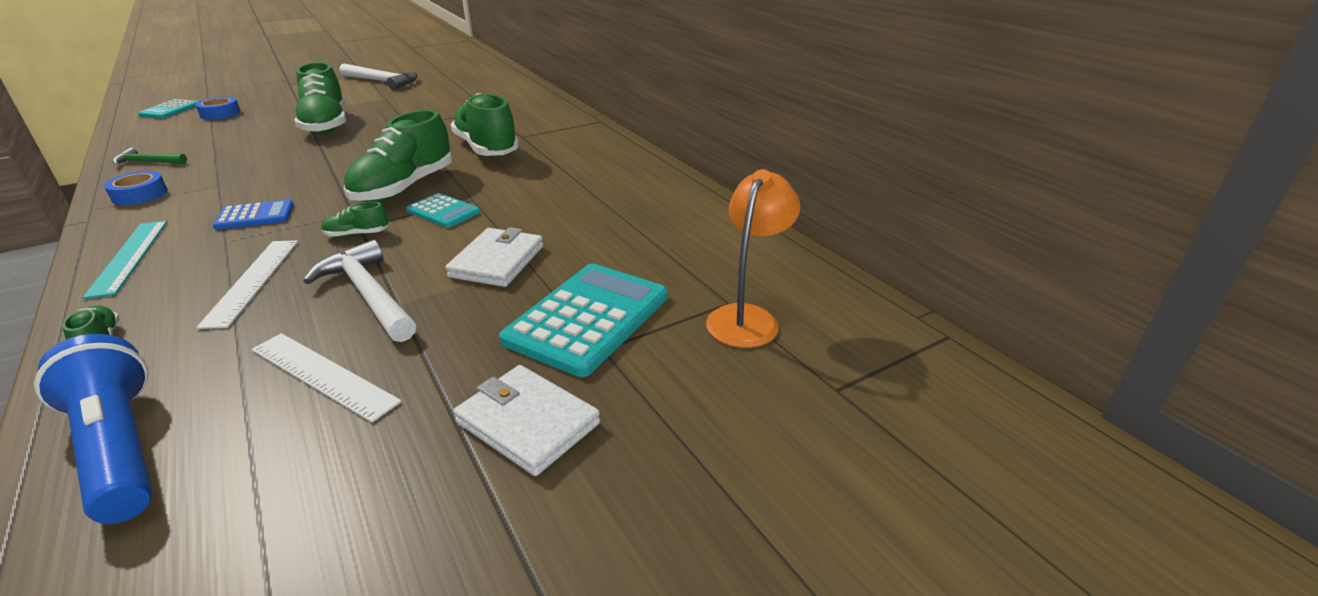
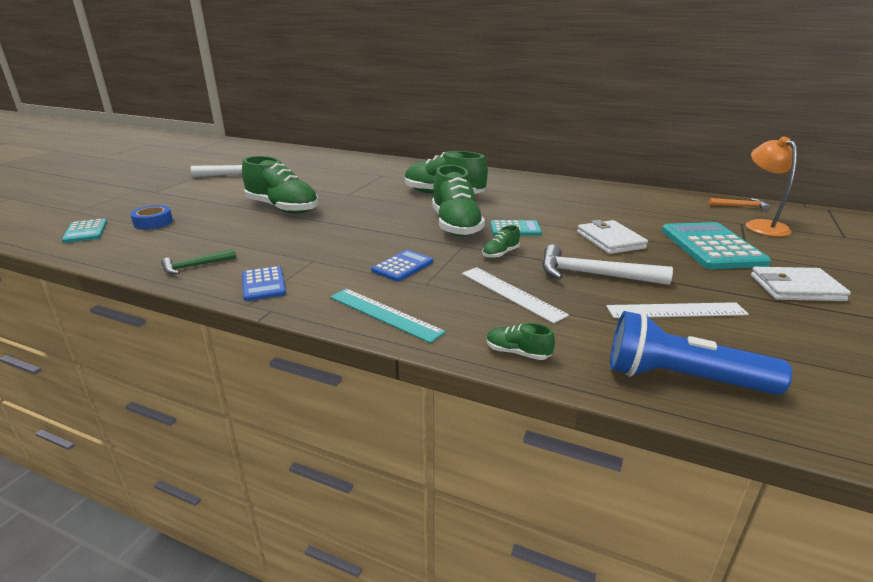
camera: 35 degrees left, 5 degrees down
(139, 195) = (263, 284): blue tape -> blue calculator
(800, 279) = (740, 206): none -> orange hammer

